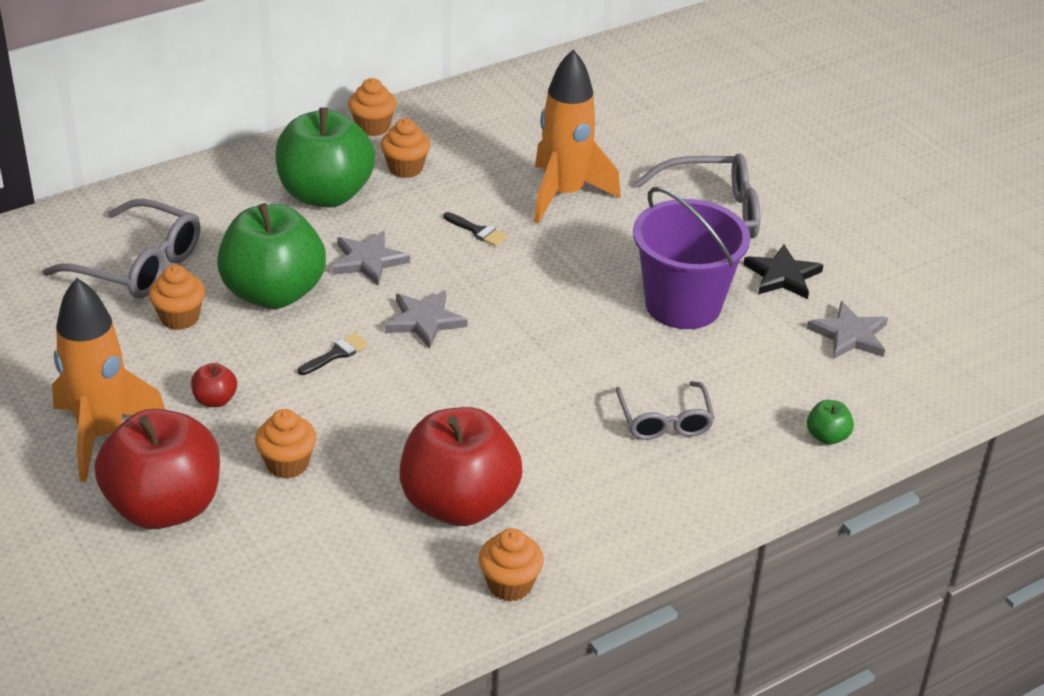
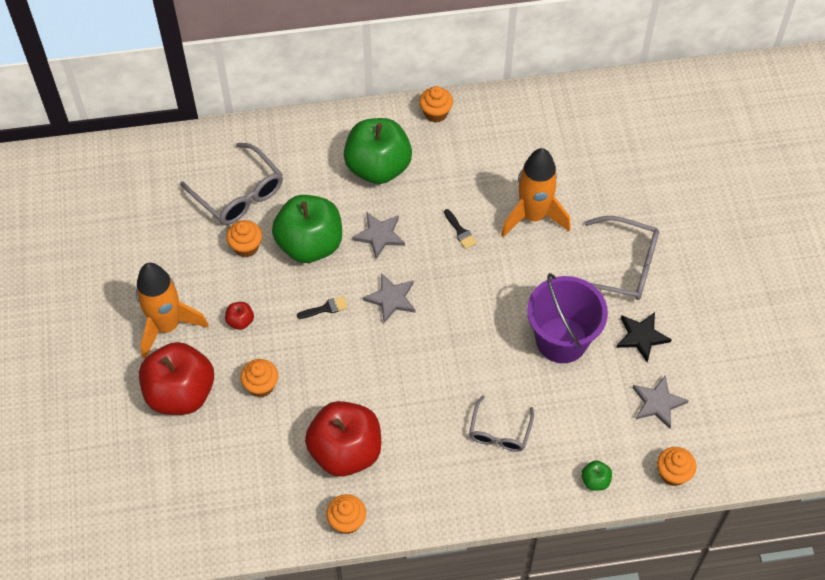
camera: 25 degrees right, 20 degrees up
(405, 168) = (440, 159): orange cupcake -> orange cupcake (673, 474)

